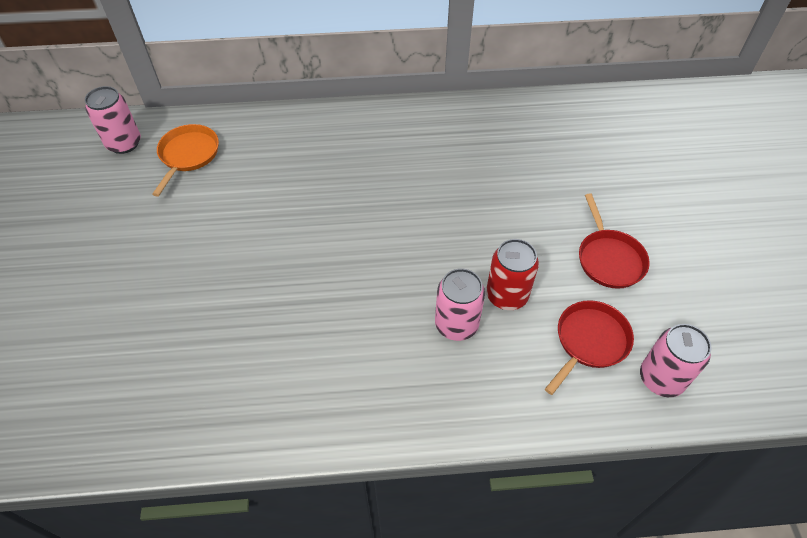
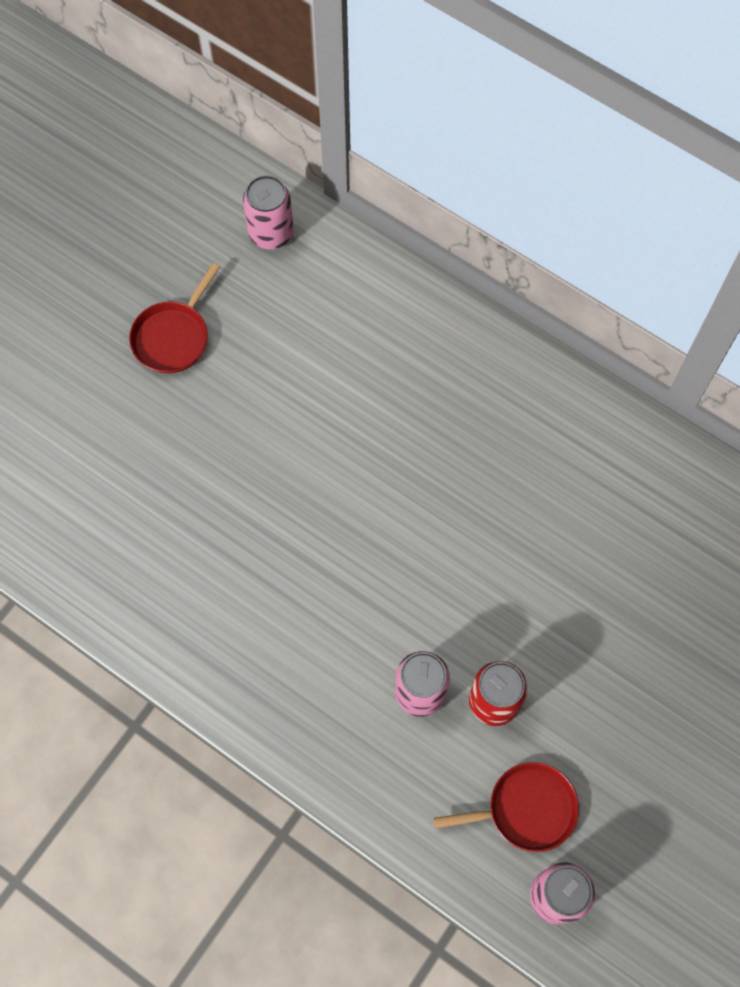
camera: 40 degrees right, 15 degrees up
(188, 155) = (322, 296): orange pan -> none
(609, 259) = (633, 745): red pan -> red pan (173, 337)

